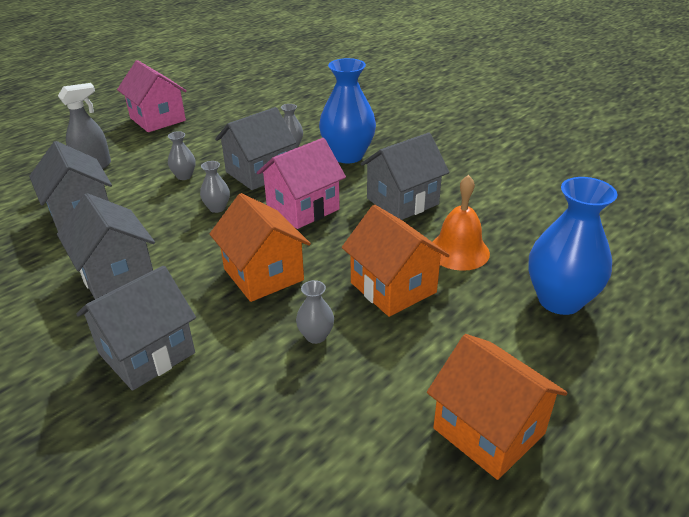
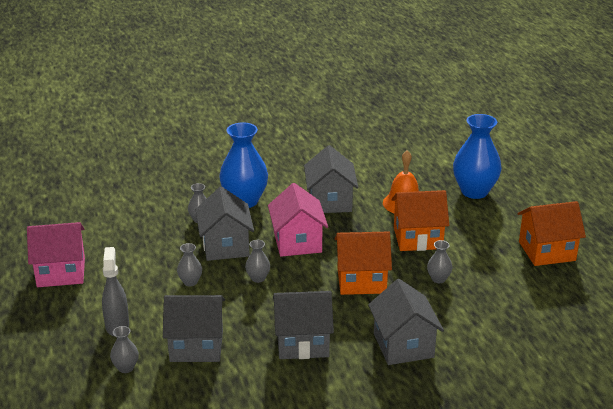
camera: 60 degrees left, 5 degrees down
(32, 192) = (126, 368): none -> grey vase

